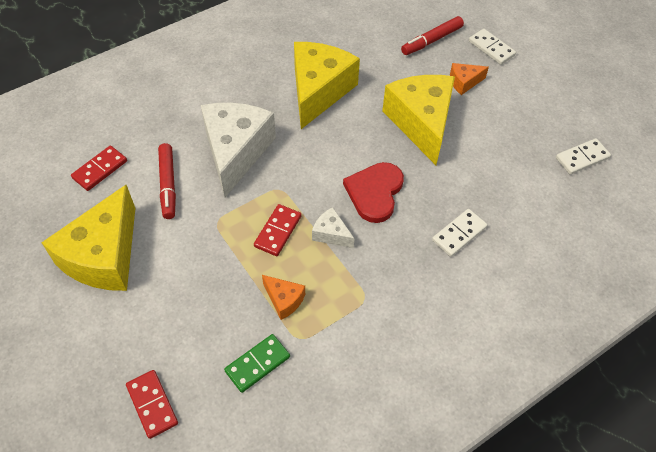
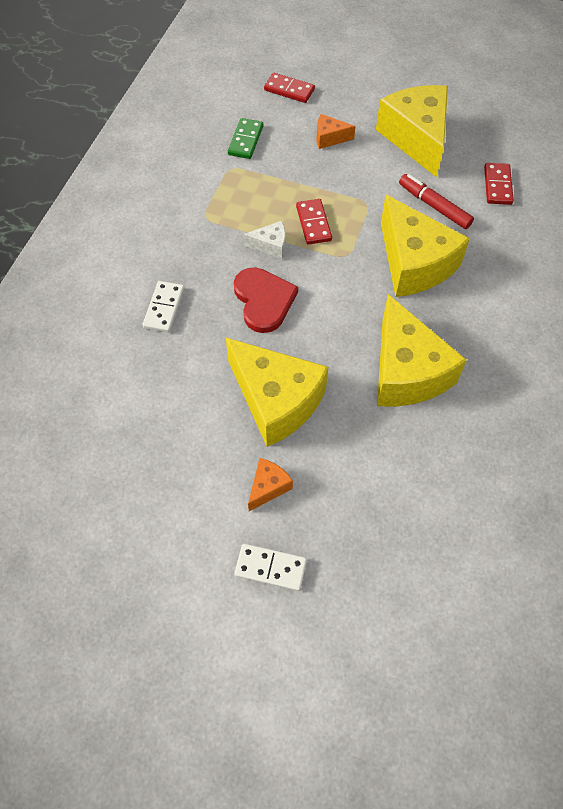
camera: 145 degrees right, 5 degrees up
(236, 152) = (414, 263): white cheese -> yellow cheese
(284, 300) = (263, 183): orange cheese -> orange cheese (329, 138)
(431, 40) = (349, 529): red marker -> none
(582, 158) = (83, 465): white domino -> none

